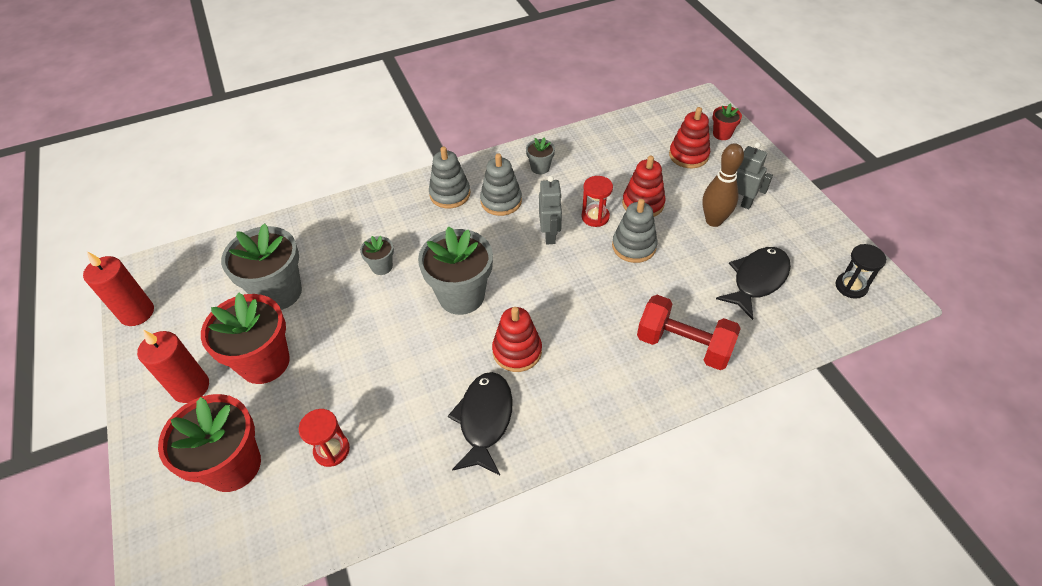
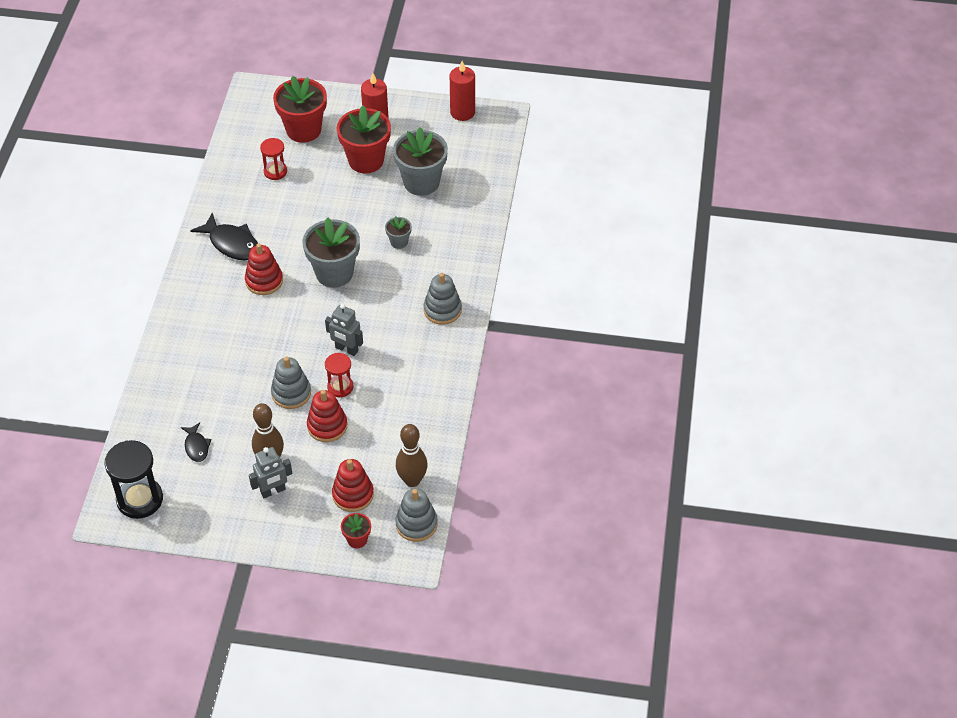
camera: 120 degrees right, 0 degrees up
(501, 201) = (407, 337): grey stacking toy -> grey stacking toy (416, 524)
(540, 168) = (425, 382): grey flower pot -> none
(641, 131) = (412, 480): none -> brown bowling pin
(683, 345) = (189, 368): red dumbbell -> none
(757, 280) = (196, 446): black fish -> black fish, size x0.57
(851, 286) = (140, 499): black hourglass -> black hourglass, size x1.69

